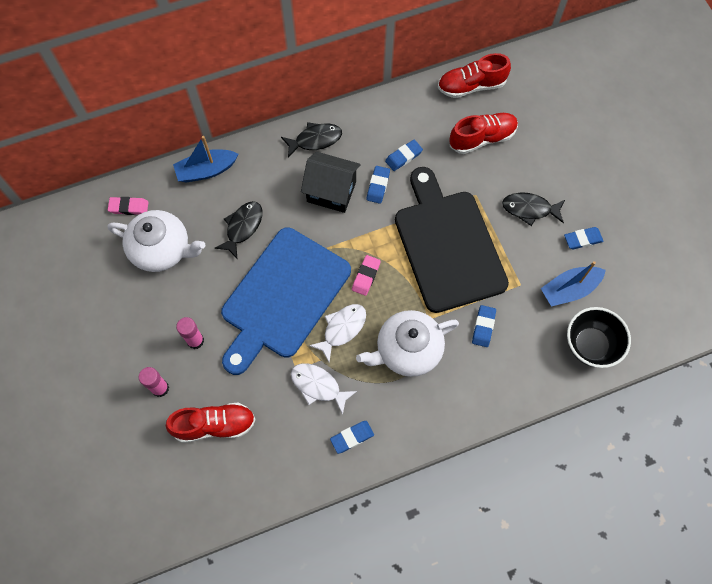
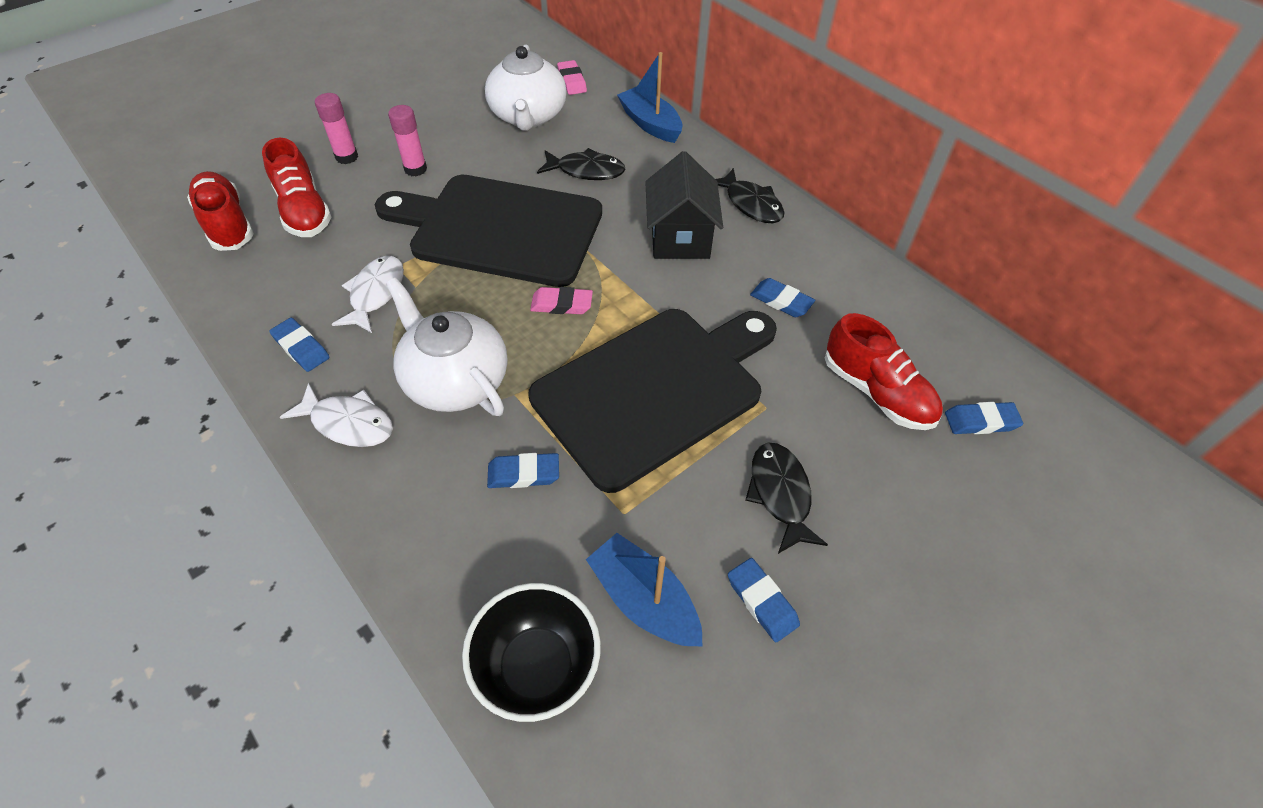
camera: 70 degrees right, 15 degrees down
(283, 297) = (499, 229): blue cutting board -> black cutting board
(342, 329) = (469, 298): white fish -> white fish (348, 423)
(378, 186) = (715, 284): blue eraser -> blue eraser (981, 421)
(471, 86) = (964, 355): red shoe -> red shoe (227, 224)

